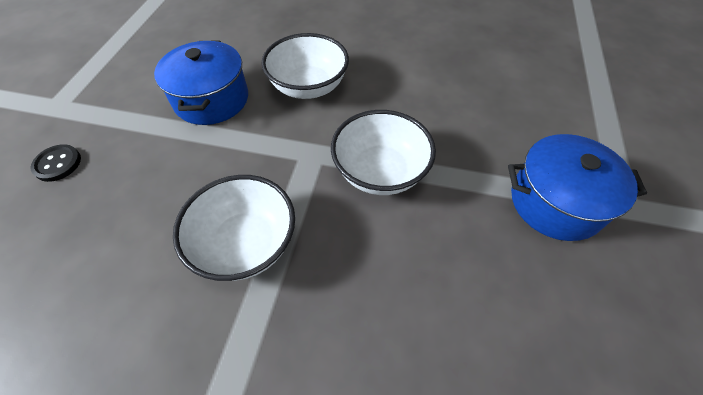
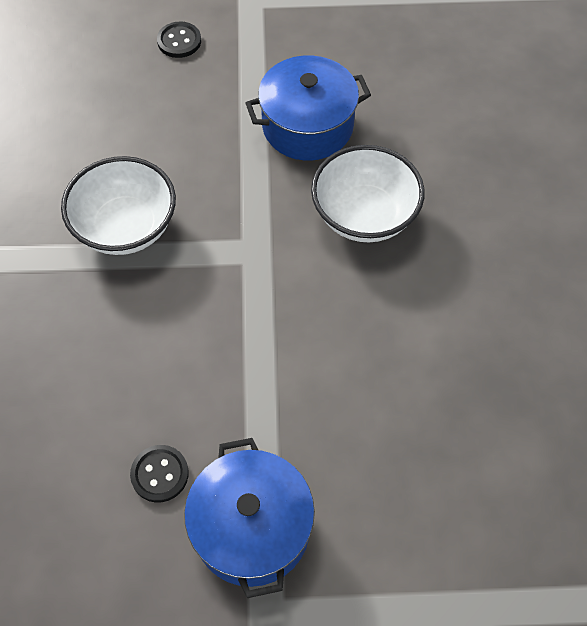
camera: 75 degrees right, 5 degrees up
(380, 172) = (246, 325): white bowl -> none
(508, 258) = (159, 474): none -> black button

